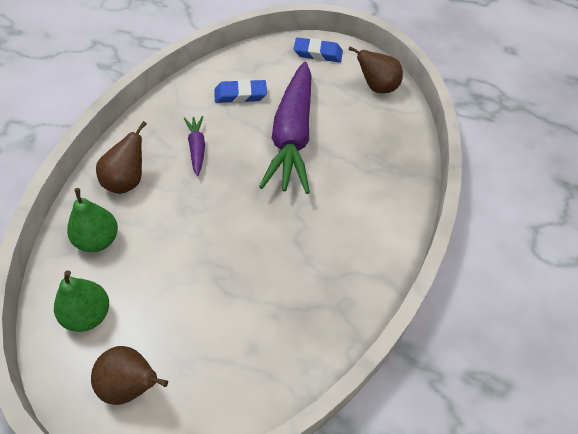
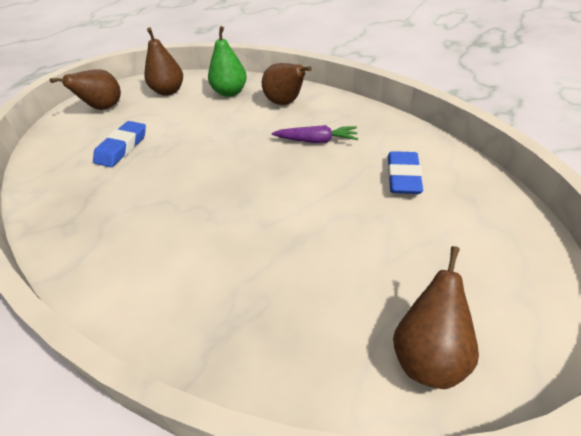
camera: 110 degrees right, 10 degrees down
(87, 315) = (168, 91): green pear -> brown pear
(292, 136) = (320, 217): purple carrot -> none
(317, 53) = (518, 276): blue eraser -> blue eraser (122, 148)

